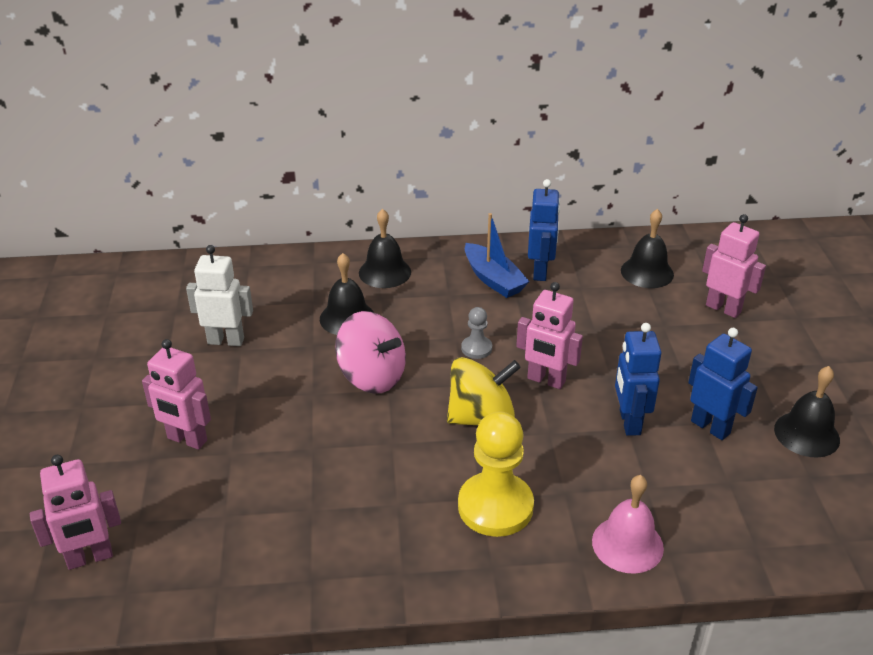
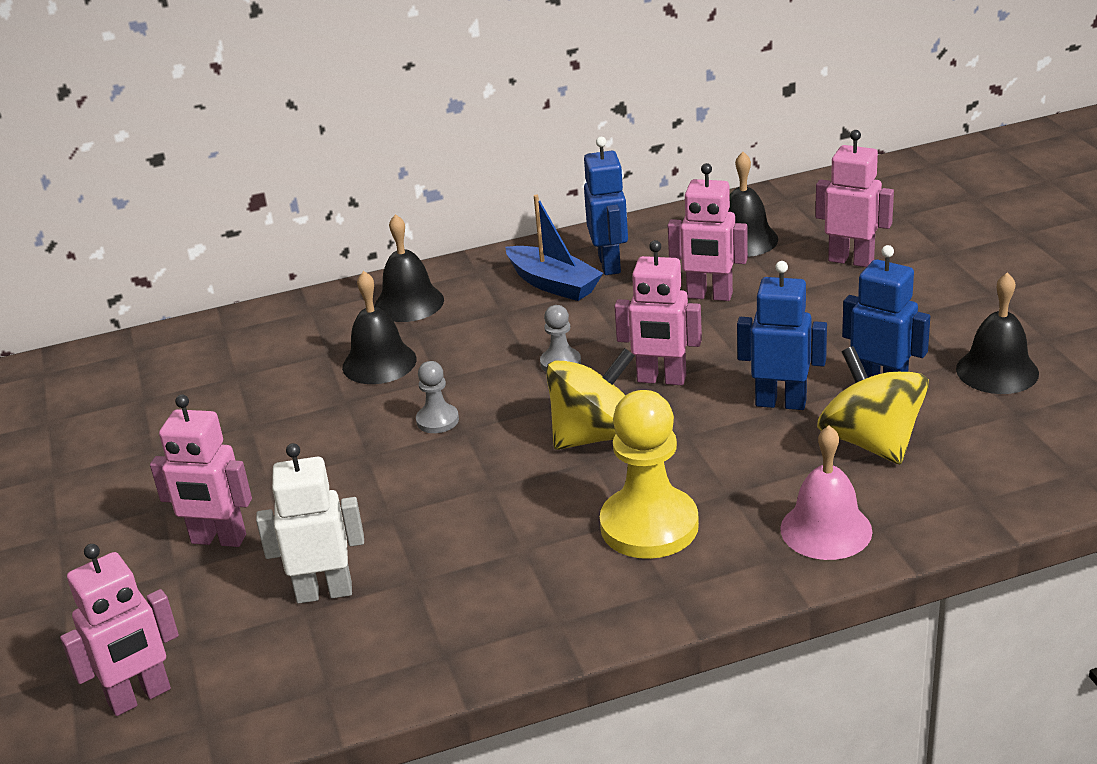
camera: 10 degrees left, 5 degrees down
(226, 341) = (226, 420): white robot -> white robot (324, 592)
(372, 377) = (437, 420): pink spinning top -> grey pawn
(605, 315) = (709, 296): none -> pink robot
(629, 422) = (781, 402): blue robot -> blue robot turned 120 degrees clockwise
(687, 474) = (871, 442): none -> yellow spinning top

